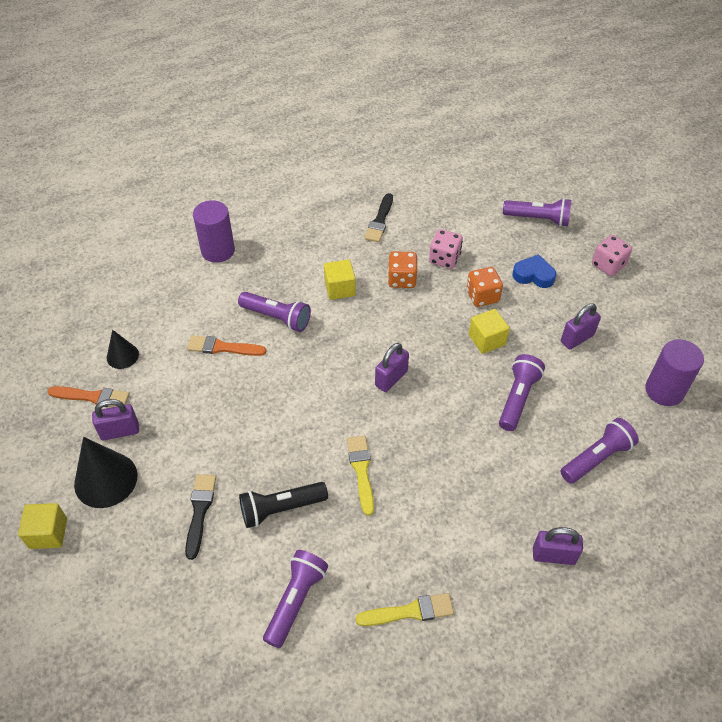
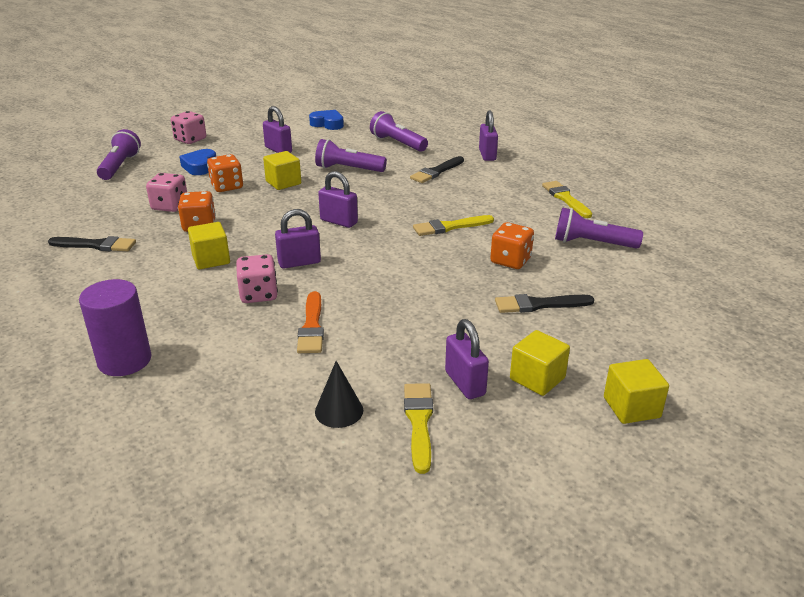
camera: 100 degrees left, 20 degrees down
(93, 397) = (419, 422): orange brush -> yellow brush
(106, 479) = (537, 378): black cone -> yellow cube
(277, 317) = (258, 294): purple flashlight -> pink dice
(281, 509) = (510, 261): black flashlight -> orange dice
(320, 345) = (299, 262): none -> purple padlock
(503, 485) = (436, 172): none -> black brush
(664, 390) = (328, 124): purple cylinder -> blue heart

